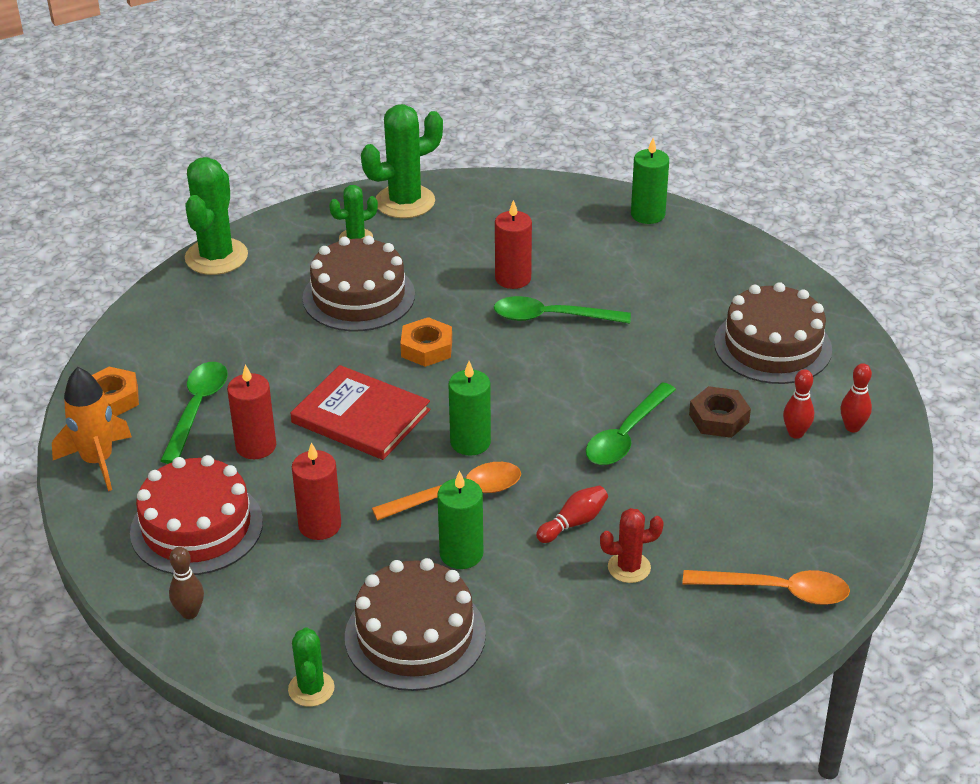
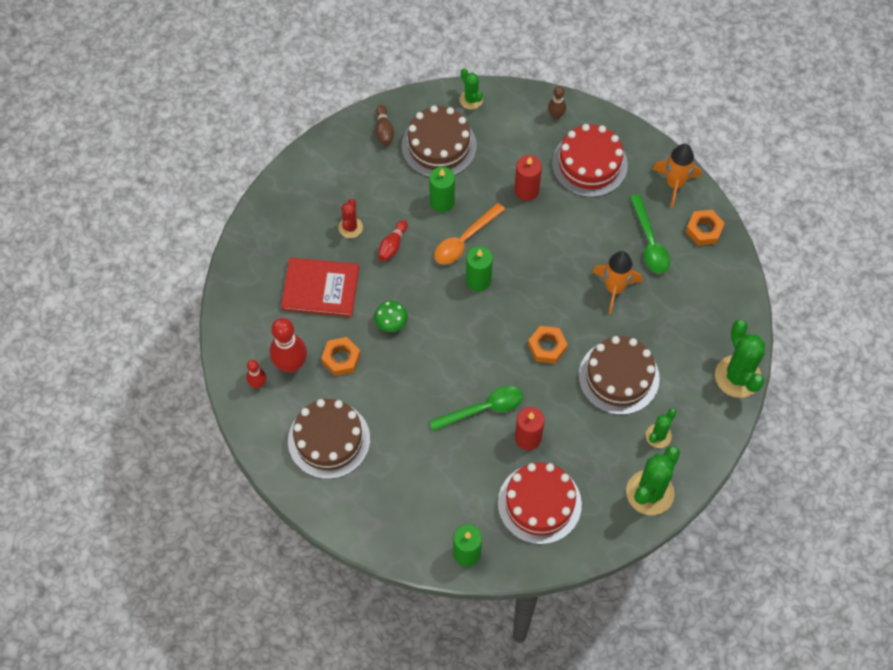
camera: 155 degrees right, 25 degrees up
(256, 446) = (597, 229): red candle -> none
(289, 377) = (614, 288): none -> orange rocket
(361, 416) = (552, 274): red book -> red book (320, 288)
(495, 693) = (384, 130): none -> brown bowling pin
(538, 227) = (539, 503): none -> red cake
(626, 435) = (391, 322): green spoon -> green mushroom
(629, 567) = (350, 227): red cactus -> red cactus turned 45 degrees counterclockwise
(718, 418) = (341, 358): brown nut -> orange nut
(776, 591) = (268, 242): orange spoon -> none
(795, 433) = (291, 364): red bowling pin -> red bowling pin, size x1.86

